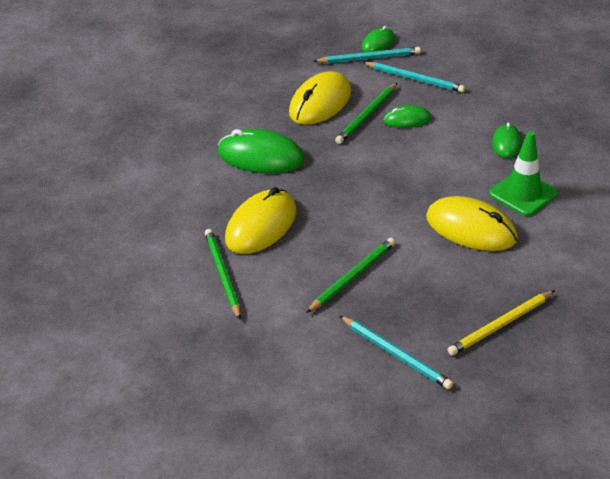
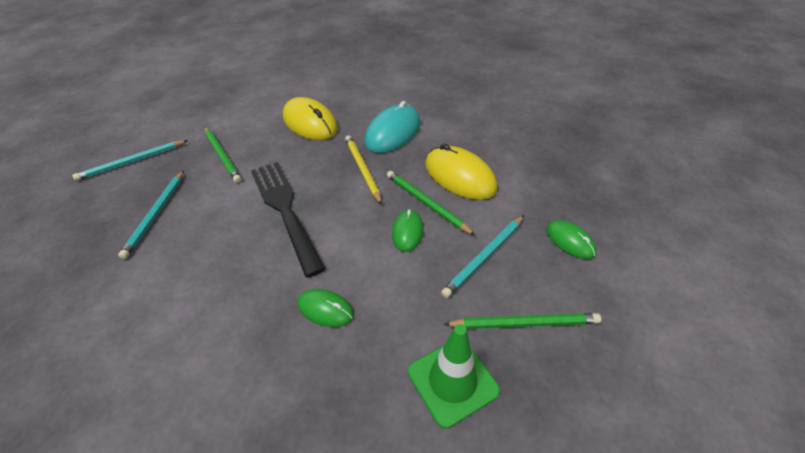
camera: 105 degrees right, 5 degrees up
(222, 274) = (273, 102): green pencil -> green pencil (524, 323)
(260, 156) = (393, 132): green mouse -> turquoise mouse
(369, 58) = (537, 227): turquoise pencil -> turquoise pencil (156, 214)
(415, 197) = (285, 210): none -> black fork
(471, 228) = (217, 237): yellow mouse -> none
(500, 325) = (97, 224): yellow pencil -> yellow pencil (362, 169)
(523, 193) = (233, 295): green traffic cone -> green traffic cone (452, 381)

